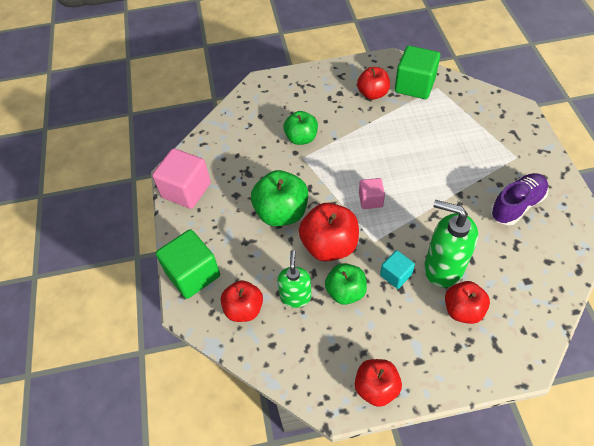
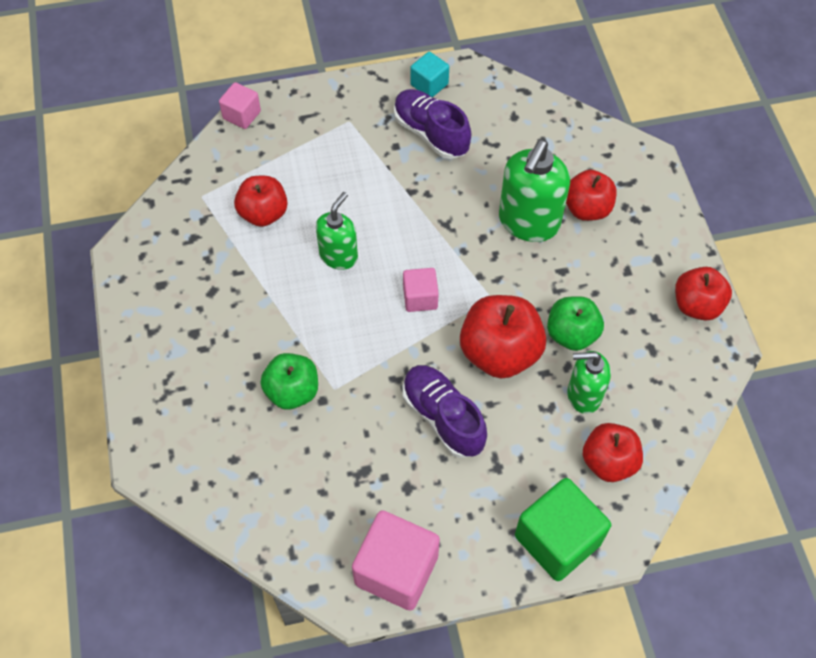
camera: 95 degrees left, 5 degrees up
(281, 212) = (443, 417): green apple -> purple shoe
(372, 94) = (203, 284): red apple -> red apple (263, 213)
(395, 275) = (542, 275): turquoise cube -> turquoise cube (429, 84)
(400, 156) = (339, 256): none -> green soap dispenser
(414, 85) = (192, 225): green cube -> none
(507, 101) = (242, 115): none -> pink cube

